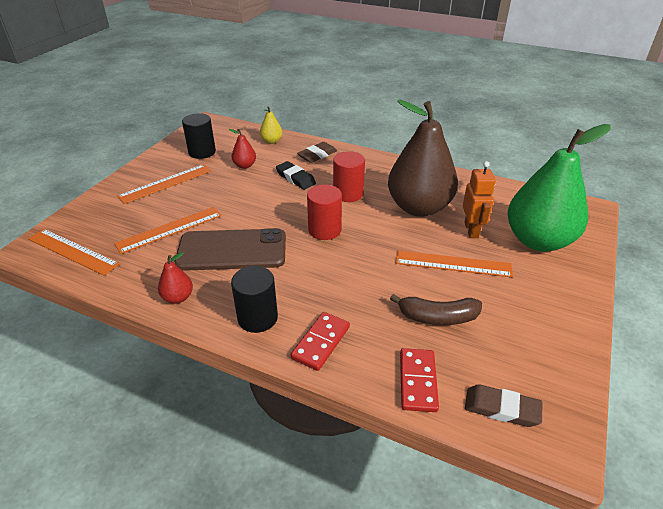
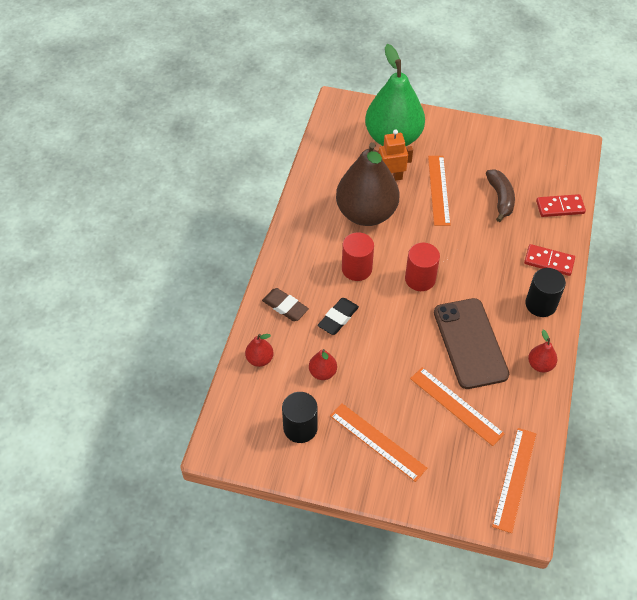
camera: 100 degrees left, 15 degrees up
(271, 141) = (260, 359): yellow pear -> red pear
(501, 408) = (563, 169): brown eraser -> none

